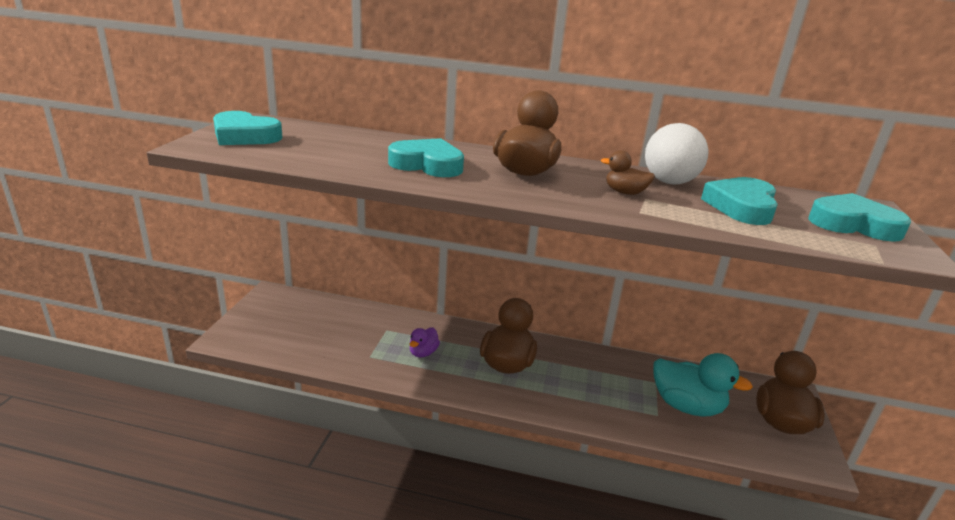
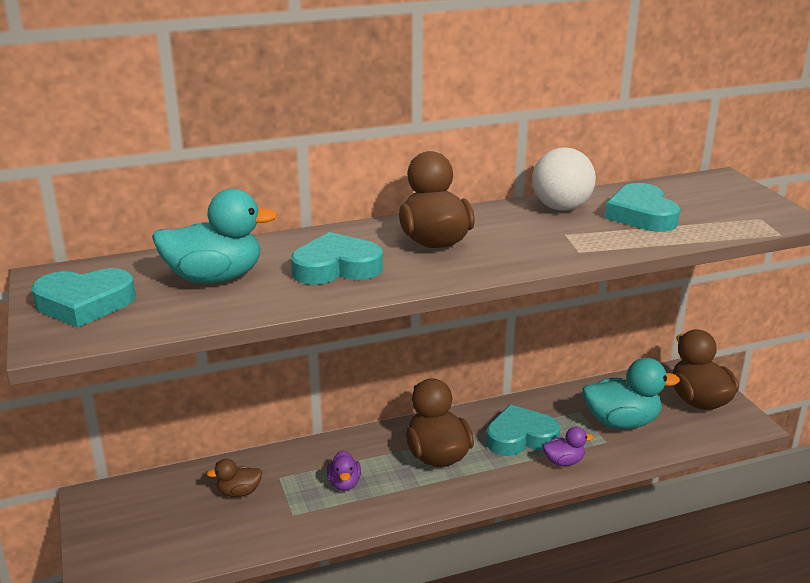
camera: 30 degrees left, 0 degrees up
(340, 146) = (215, 278): none -> turquoise duck
(604, 413) = (564, 462): none -> purple duck
(625, 192) = (543, 234): brown duck -> brown duck (239, 492)
(853, 224) = (729, 203): turquoise heart -> turquoise heart (520, 437)

